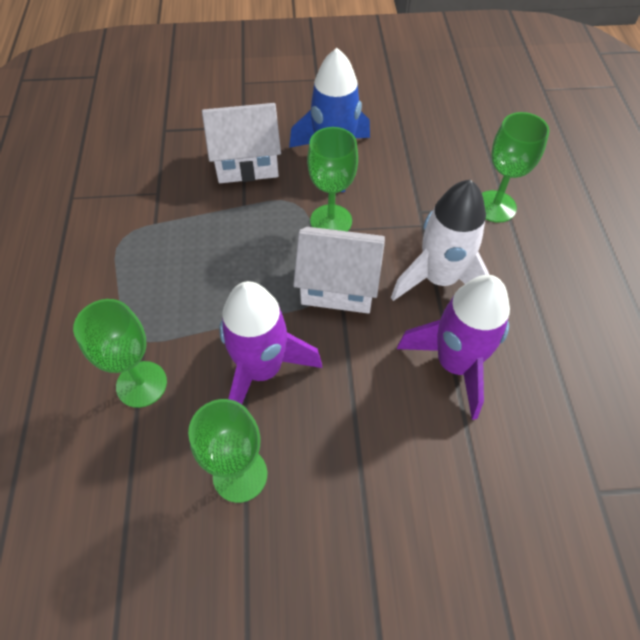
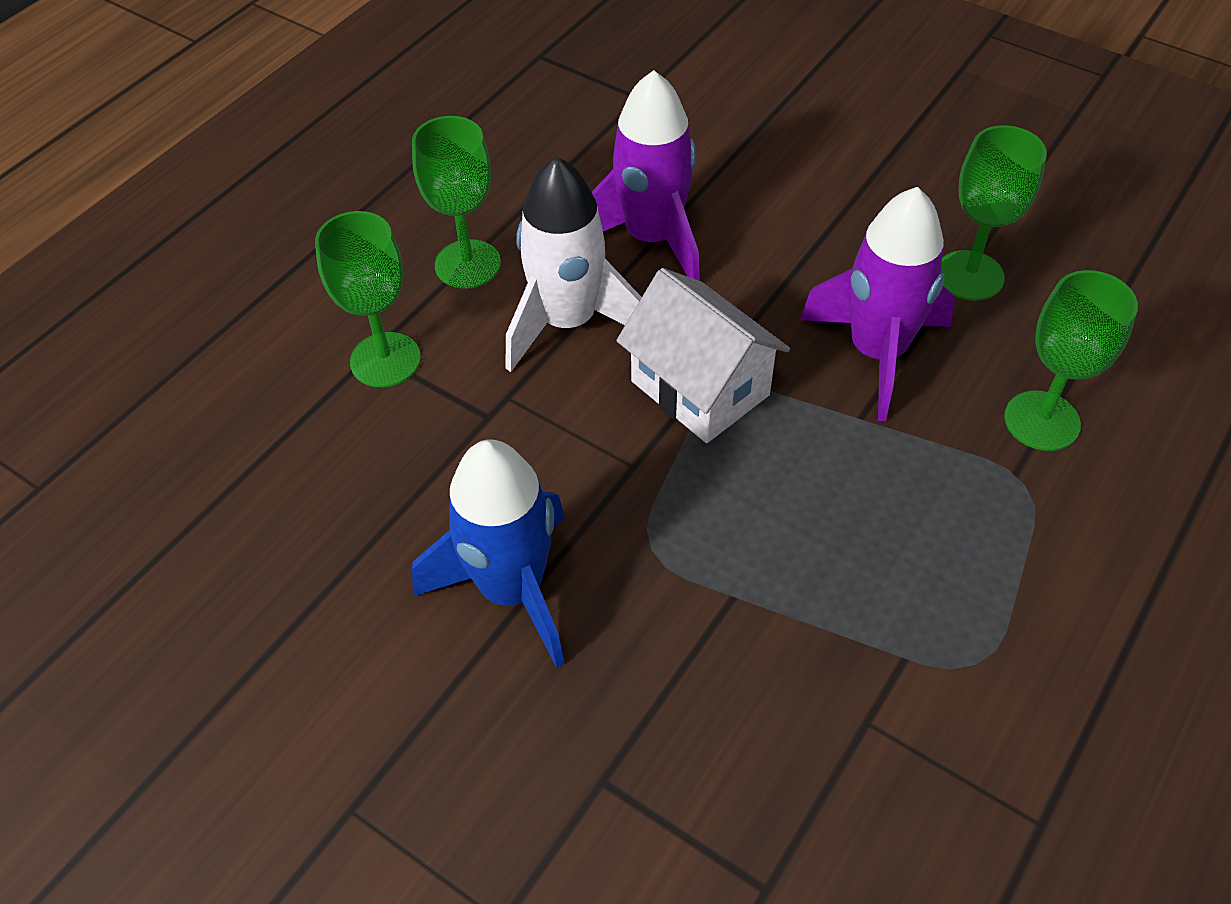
camera: 140 degrees left, 5 degrees down
(246, 163) = (665, 680): white house -> none
(331, 221) = (625, 481): green goblet -> green goblet (467, 264)

